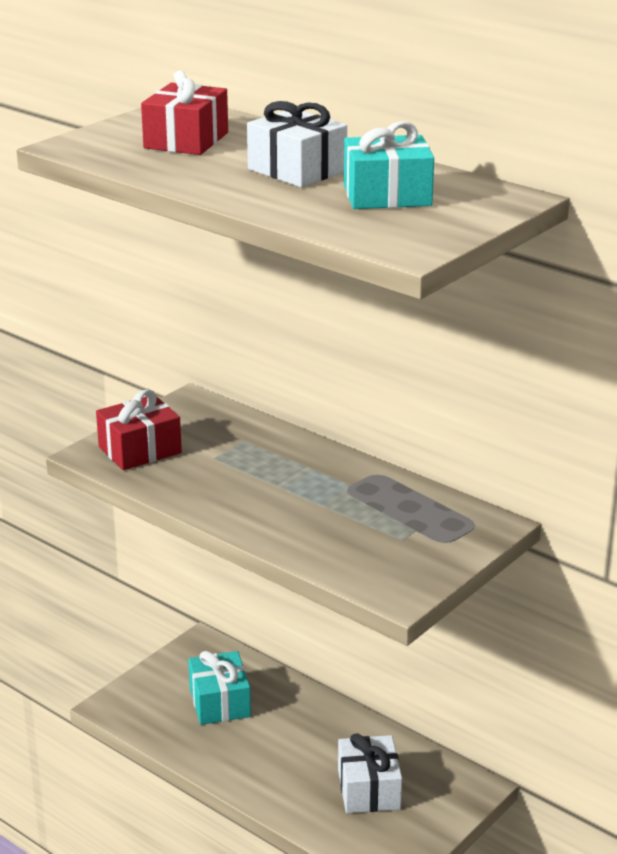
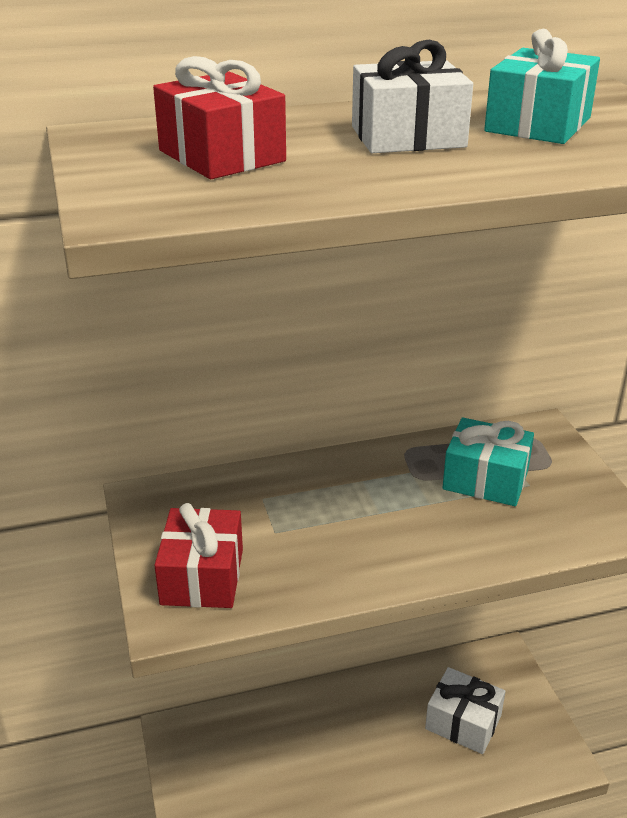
camera: 55 degrees left, 5 degrees up
(220, 702) = (270, 764): turquoise gift -> turquoise gift (485, 479)

